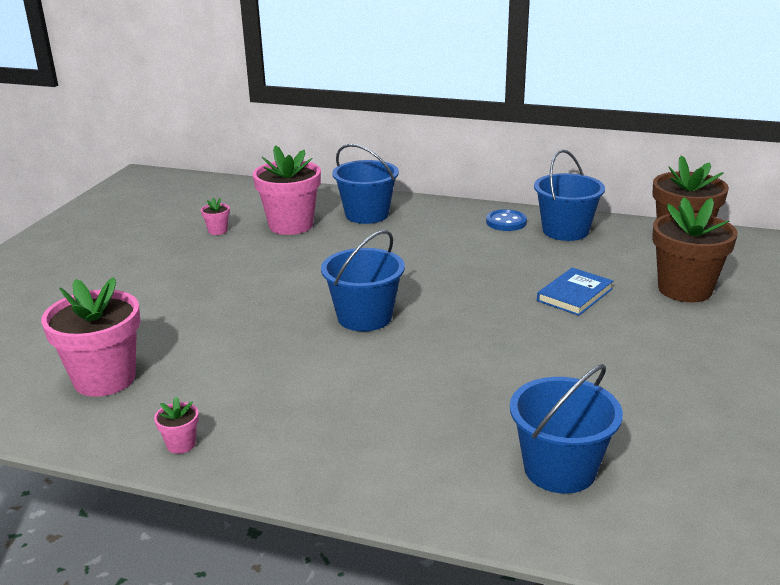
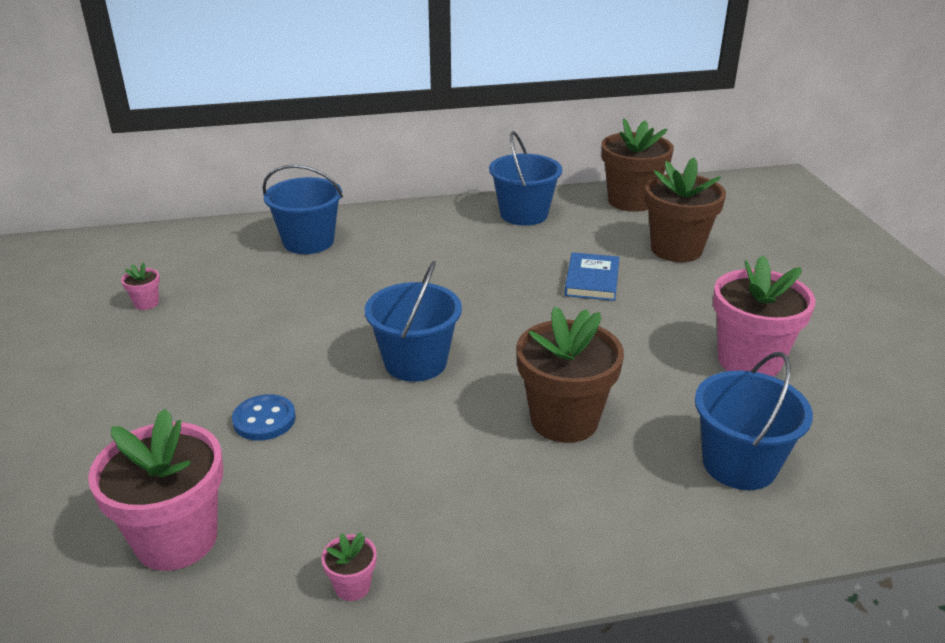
camera: 30 degrees left, 5 degrees up
(291, 225) = (232, 275): pink flower pot -> pink flower pot (749, 361)
(440, 390) = (564, 420): none -> brown flower pot
(506, 222) = (460, 218): blue button -> blue button (264, 420)

